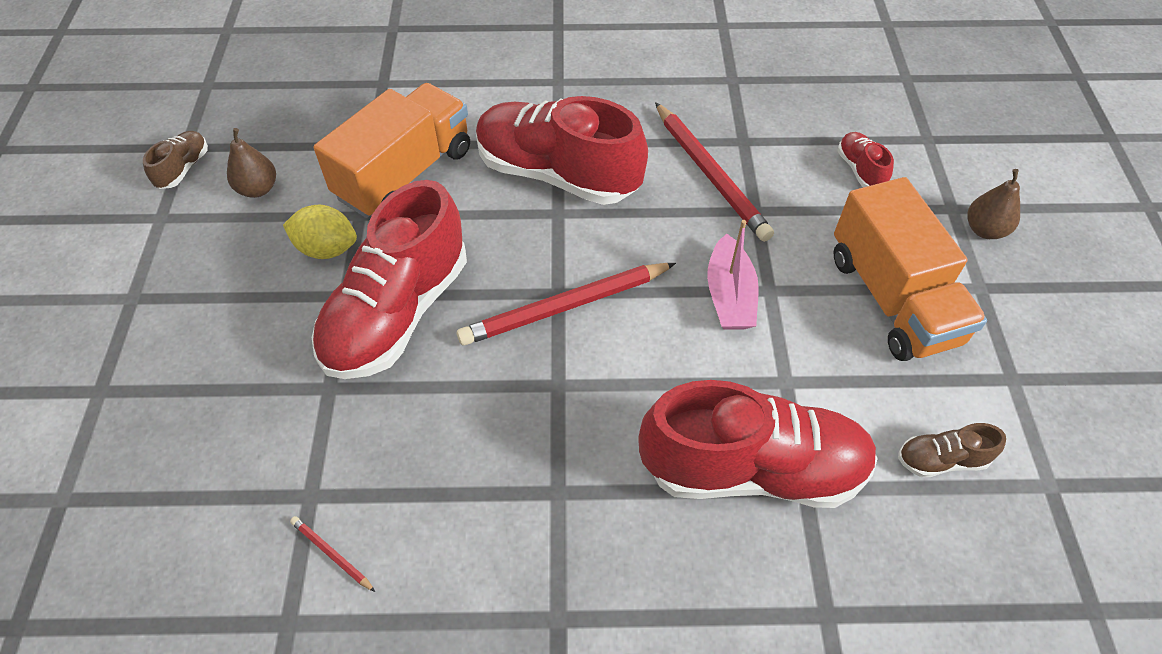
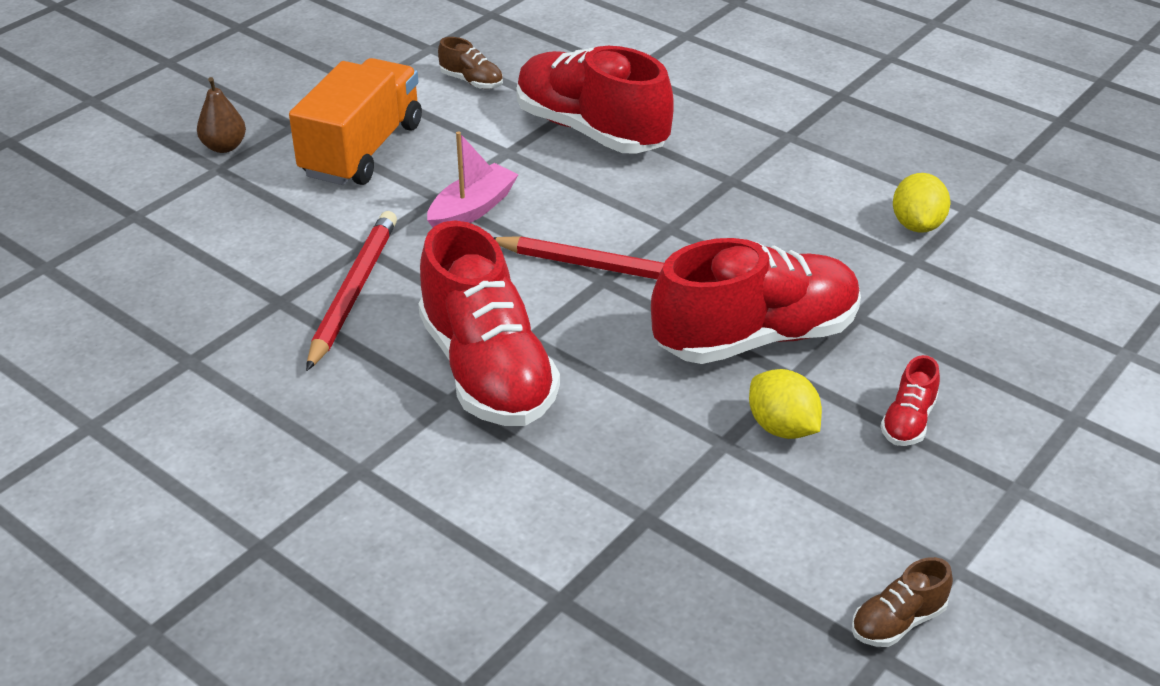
camera: 140 degrees left, 15 degrees down
(258, 189) = (817, 538): brown pear -> none
(331, 554) = (917, 225): red pencil -> yellow lemon
(404, 174) = (639, 460): orange truck -> none
(860, 170) = (231, 226): red shoe -> red shoe (908, 421)

